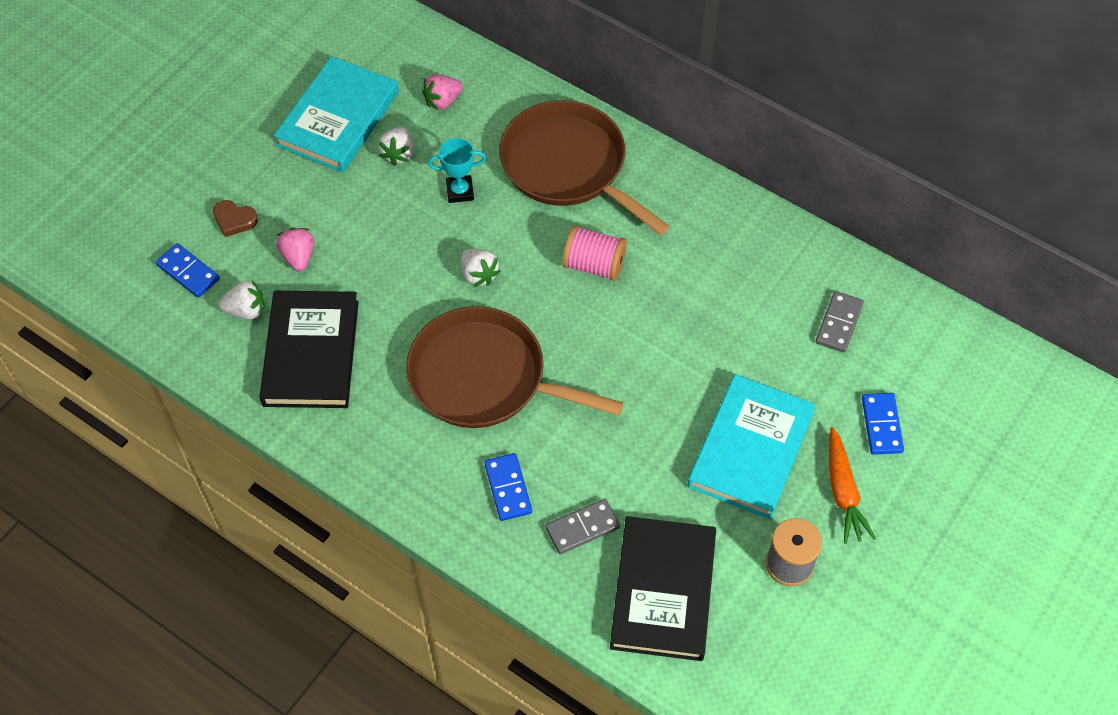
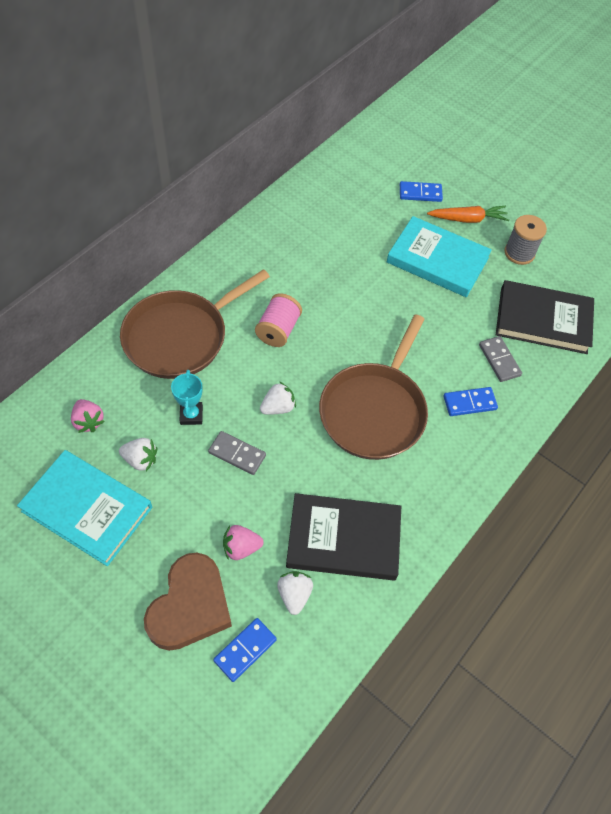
camera: 90 degrees left, 0 degrees up
(234, 220) = (190, 606): brown heart -> brown heart, size x2.21
(839, 323) = (343, 201): grey domino -> grey domino (237, 454)

